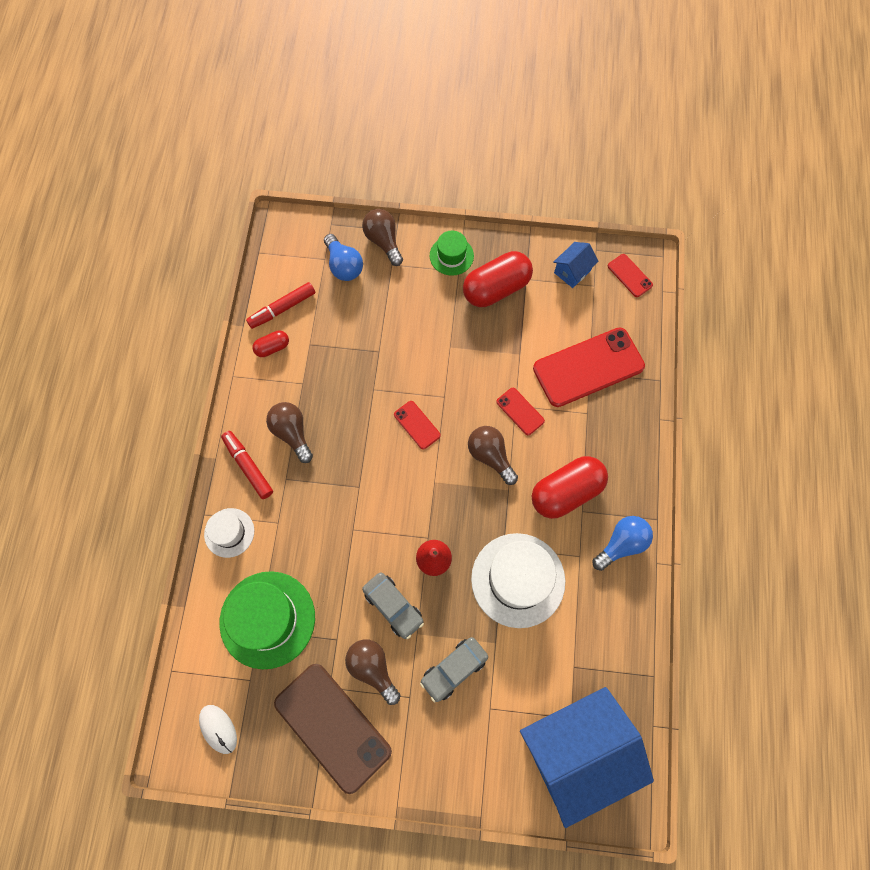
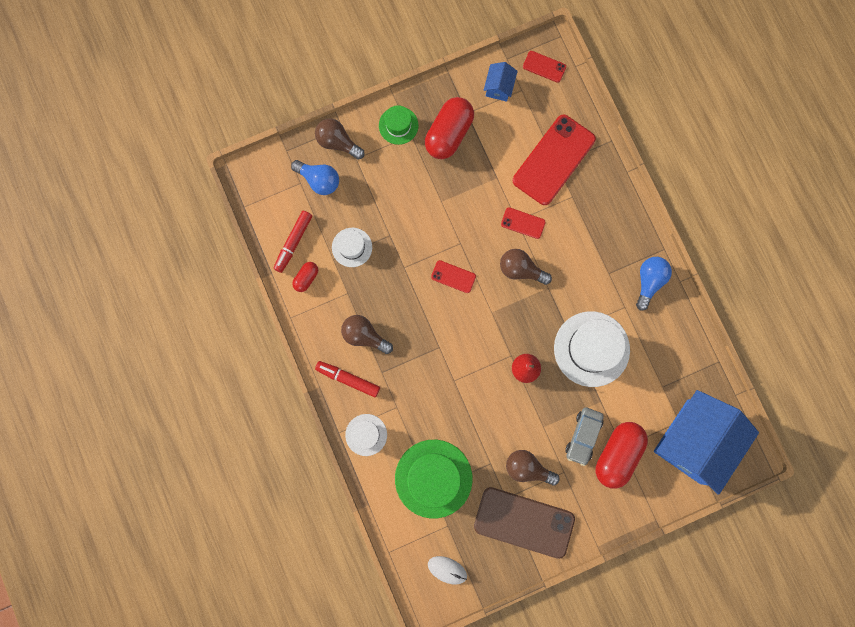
camera: 30 degrees left, 10 degrees up
(335, 343) = (352, 247): none -> white hat
(393, 606) = (516, 418): grey car -> none
(566, 492) = (590, 265): red capsule -> red capsule (617, 454)

